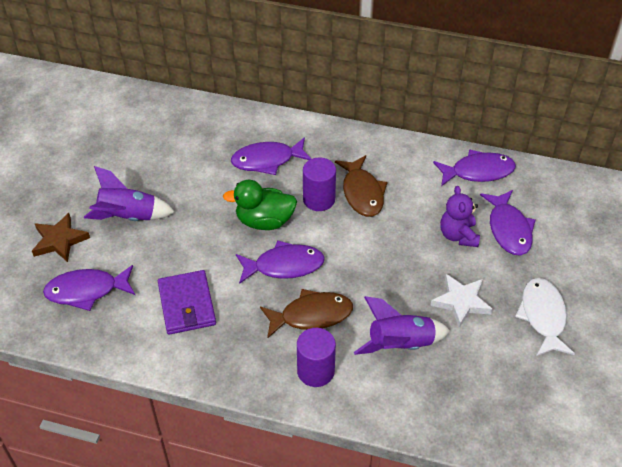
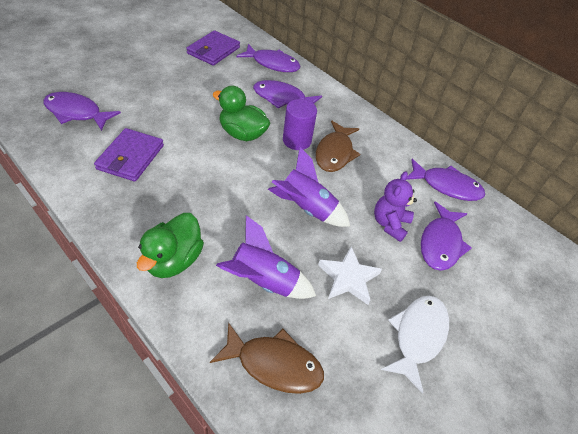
camera: 25 degrees right, 0 degrees up
(60, 240) = (95, 76): brown star -> none
(128, 217) = (153, 85): purple rocket -> purple rocket (306, 208)
(148, 141) = (213, 50): none -> purple wallet
(284, 266) = (227, 170): purple fish -> purple fish (272, 64)
(311, 315) = (212, 216): brown fish -> brown fish (274, 364)
(315, 371) = (173, 260): purple cylinder -> green duck

